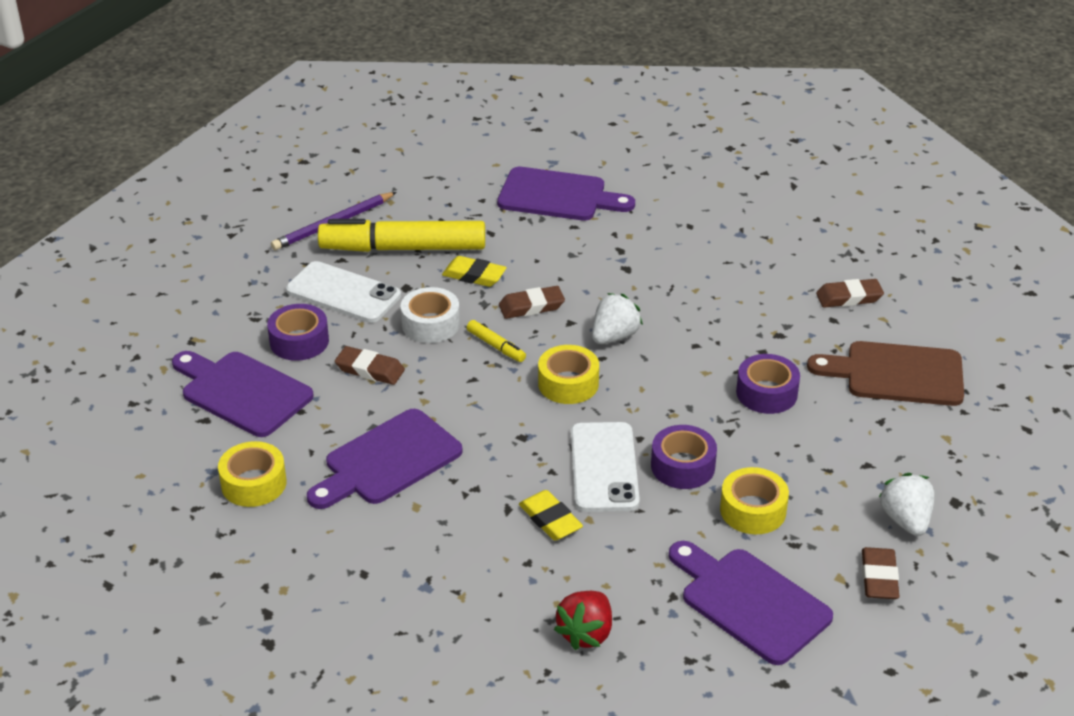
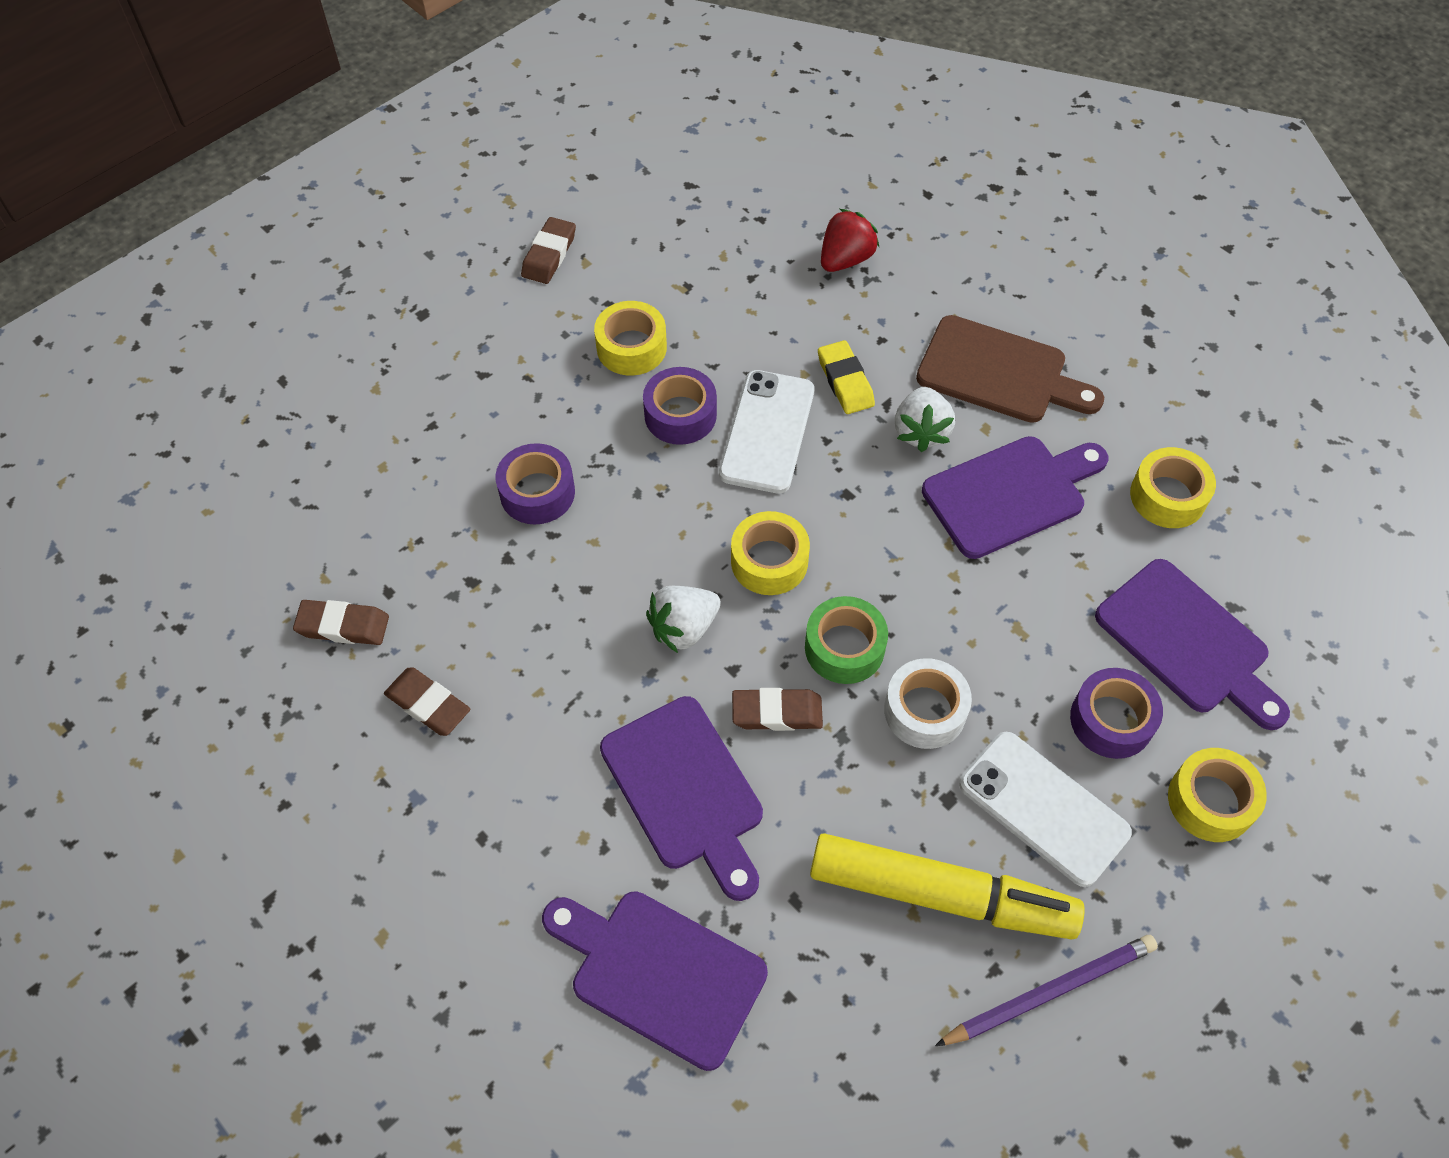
camera: 165 degrees left, 20 degrees up
(231, 314) = (1210, 801): none -> yellow tape
(370, 370) = (1018, 643): brown eraser -> brown eraser (428, 704)
(474, 275) = (843, 800): yellow eraser -> none
(496, 346) = (844, 647): yellow marker -> green tape
(749, 602) = (682, 257): purple cutting board -> purple cutting board (686, 790)
(897, 374) = (369, 485): brown cutting board -> brown cutting board (999, 372)
(906, 520) = (485, 305): white strawberry -> white strawberry (921, 431)

